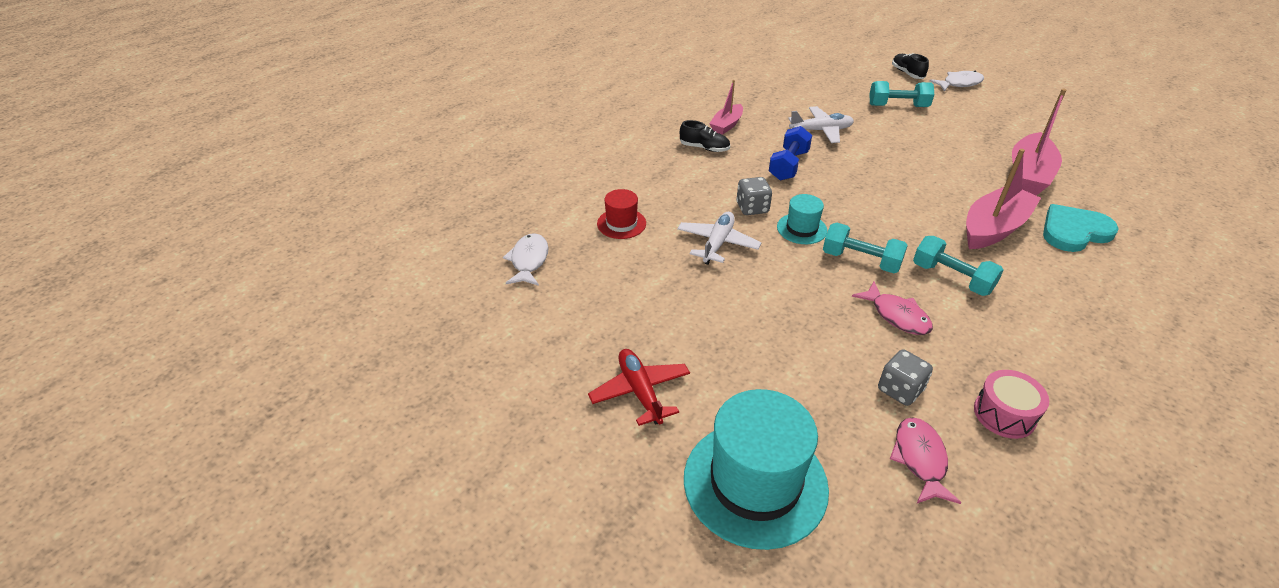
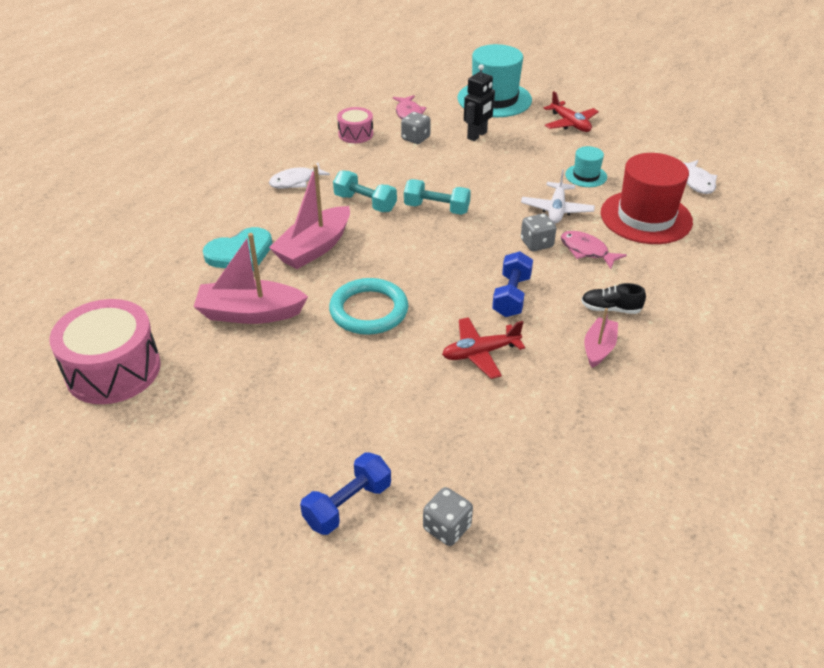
camera: 170 degrees right, 0 degrees up
(621, 223) = (646, 217): red hat -> red hat, size x2.04
(798, 383) = (477, 135): none -> black robot
(801, 229) = (488, 229): turquoise hat -> turquoise hat (586, 176)
(821, 131) = (480, 353): white plane -> red plane
(847, 62) = (447, 528): none -> grey dice
(897, 315) = (412, 175): pink fish -> pink fish (586, 251)
(898, 106) = (376, 415): turquoise dumbbell -> none
(907, 73) = (347, 505): black shoe -> blue dumbbell
(918, 167) = (369, 310): none -> turquoise ring
(959, 83) = (268, 486): white fish -> white fish (295, 181)
(1028, 175) = (250, 313): pink boat -> pink boat turned 105 degrees counterclockwise
(1118, 147) = (113, 370): none -> pink drum

